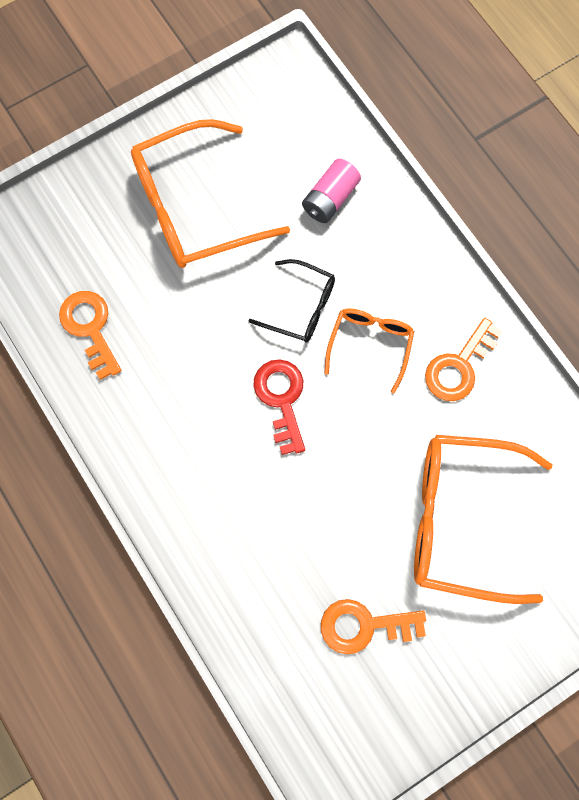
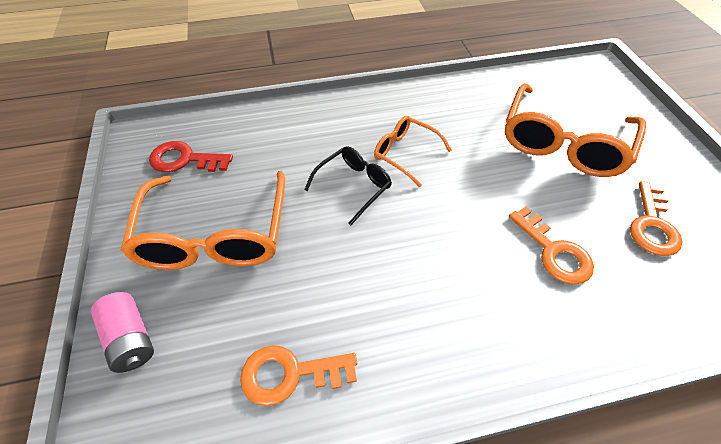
camera: 70 degrees left, 20 degrees down
(281, 399) = (433, 223): red key -> red key (185, 159)
(330, 199) = (270, 142): pink battery -> pink battery (131, 338)
(459, 366) = (441, 112): orange key -> orange key (553, 251)

